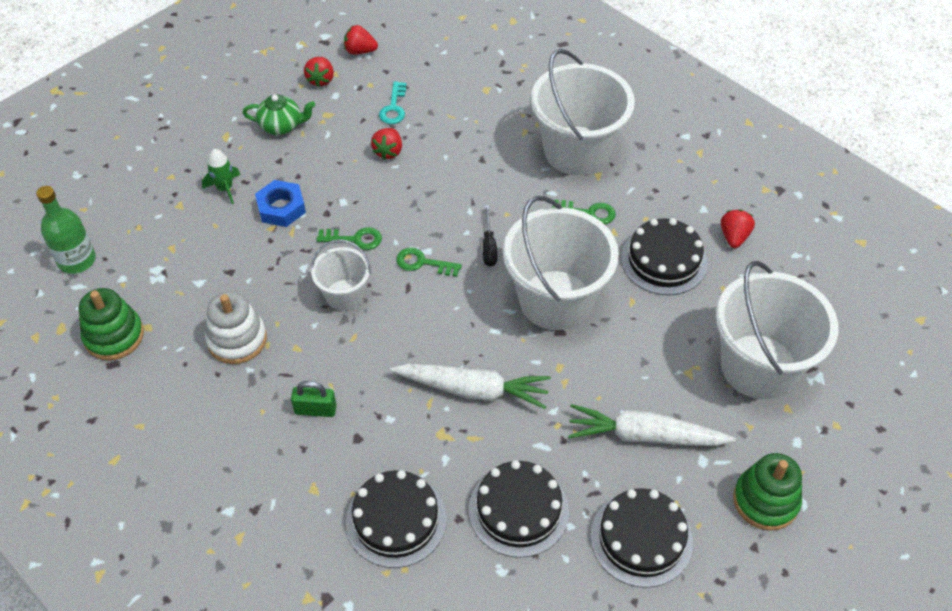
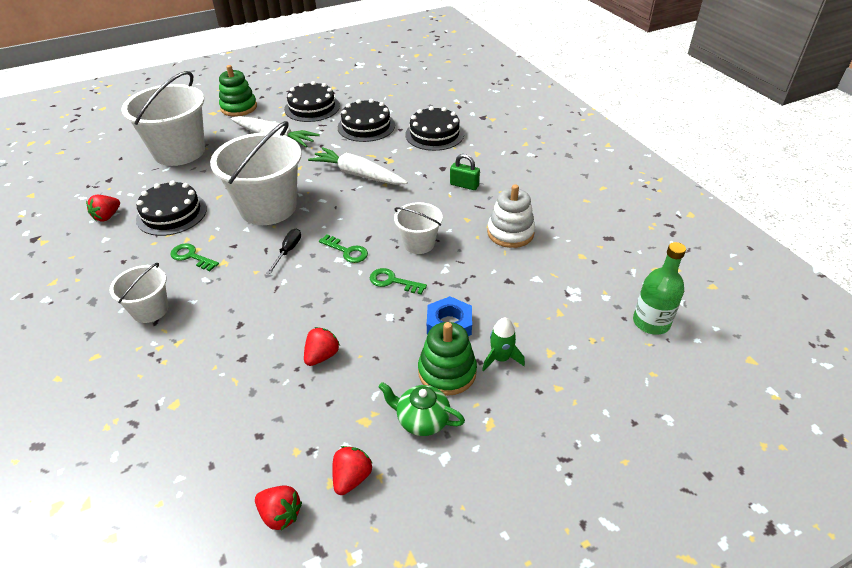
camera: 160 degrees left, 10 degrees down
(114, 336) = (609, 255): green stacking toy -> green stacking toy (447, 372)
(394, 107) = (287, 409): turquoise key -> none
(577, 151) = (150, 310): white bucket -> white bucket, size x0.52

